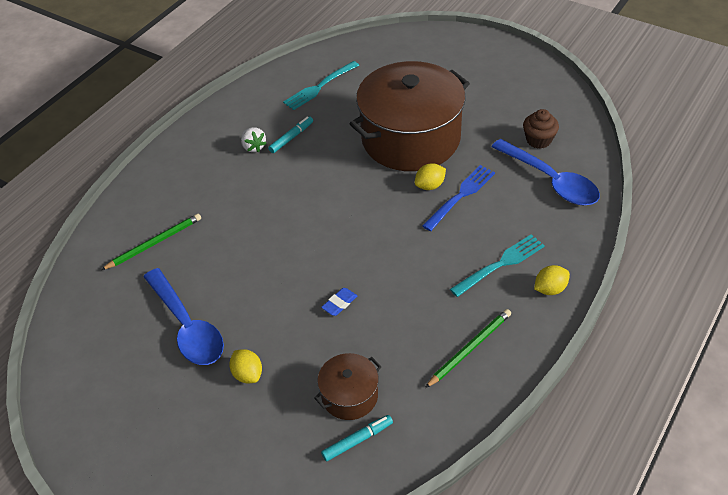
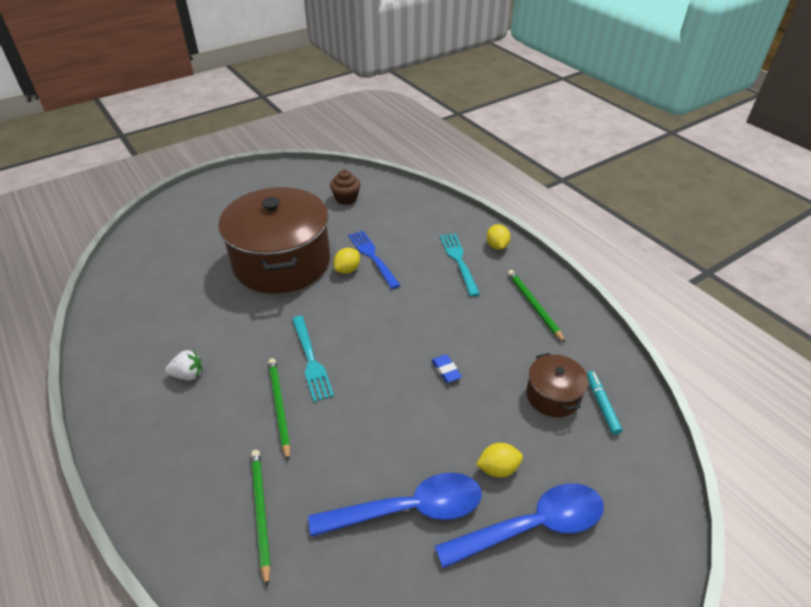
camera: 70 degrees left, 5 degrees down
(248, 211) = (279, 407): none -> green pencil
(291, 138) = (203, 340): turquoise marker -> none
(320, 87) = (152, 298): turquoise fork -> turquoise fork (311, 360)
(430, 186) = (347, 269): yellow lemon -> yellow lemon turned 45 degrees clockwise
(550, 180) = (392, 208): blue spoon -> blue spoon (531, 526)

